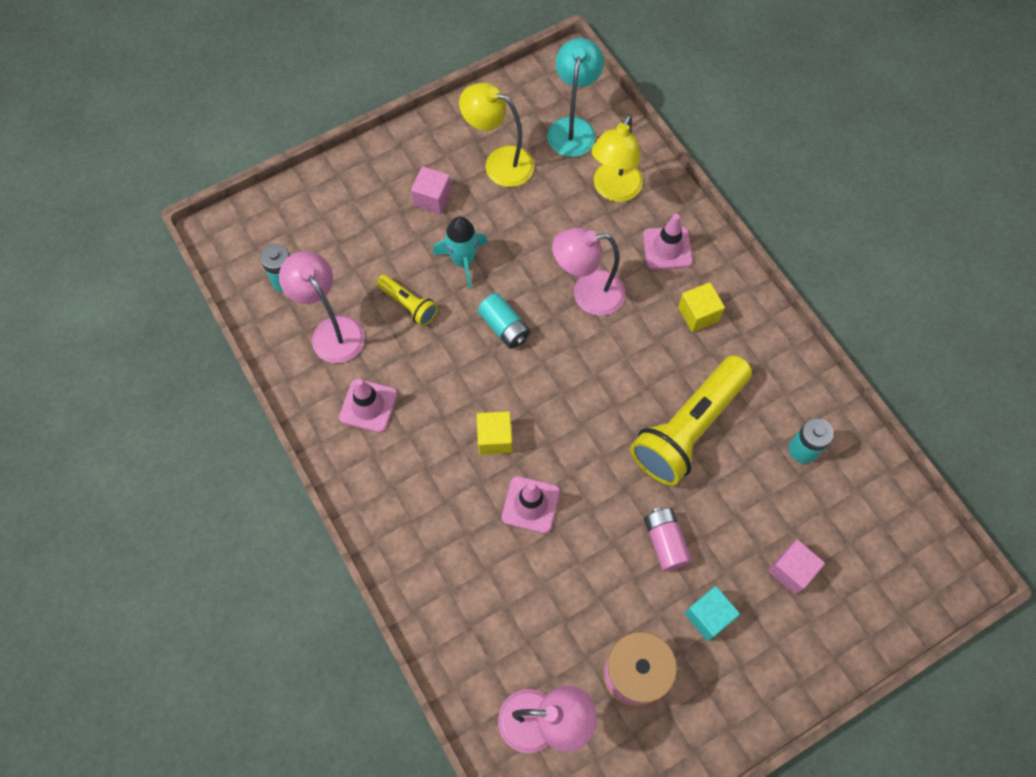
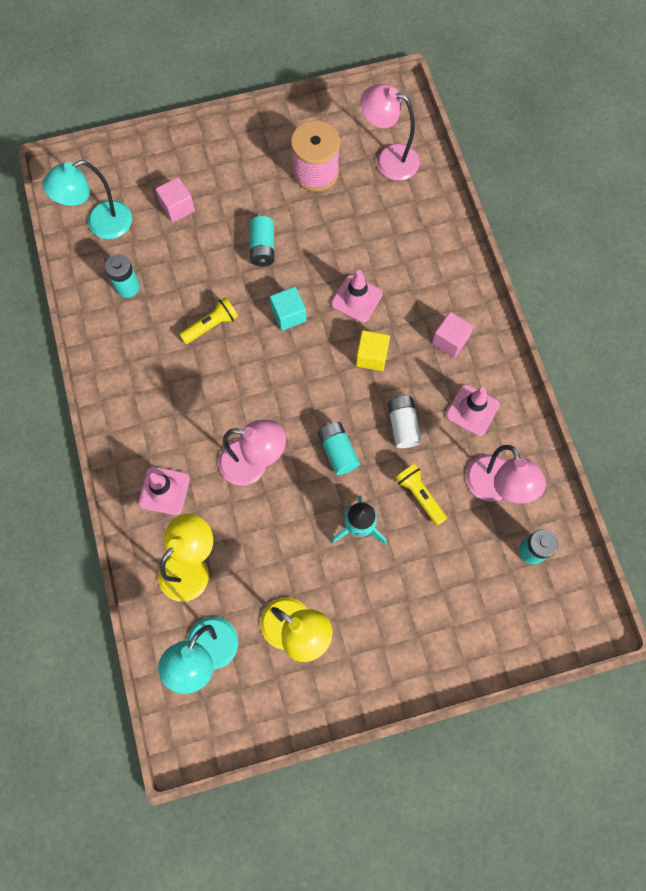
camera: 165 degrees left, 5 degrees up
(432, 198) = (373, 605): pink cube -> pink cube (450, 340)
(441, 370) = (403, 425): none -> white battery
(665, 542) = (262, 248): pink battery -> turquoise battery
(688, 428) = (211, 325): yellow flashlight -> yellow flashlight, size x0.48
(698, 314) = (163, 419): yellow cube -> none
(708, 616) = (250, 193): turquoise cube -> turquoise cube (288, 315)
(873, 521) = (101, 224): none -> turquoise lamp

